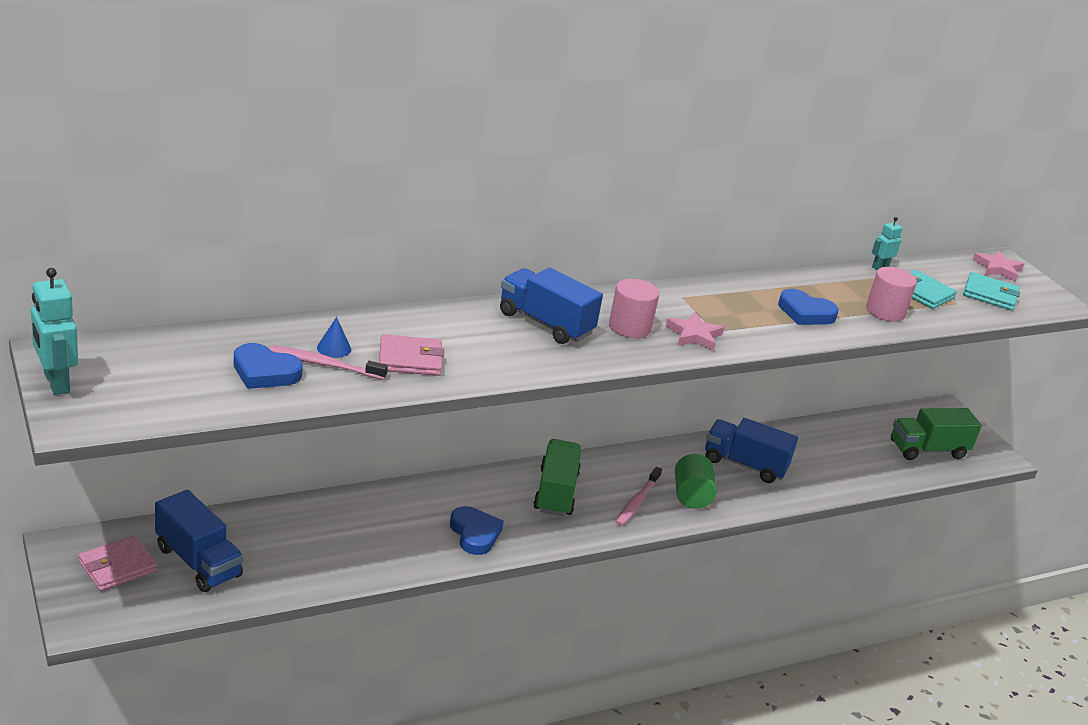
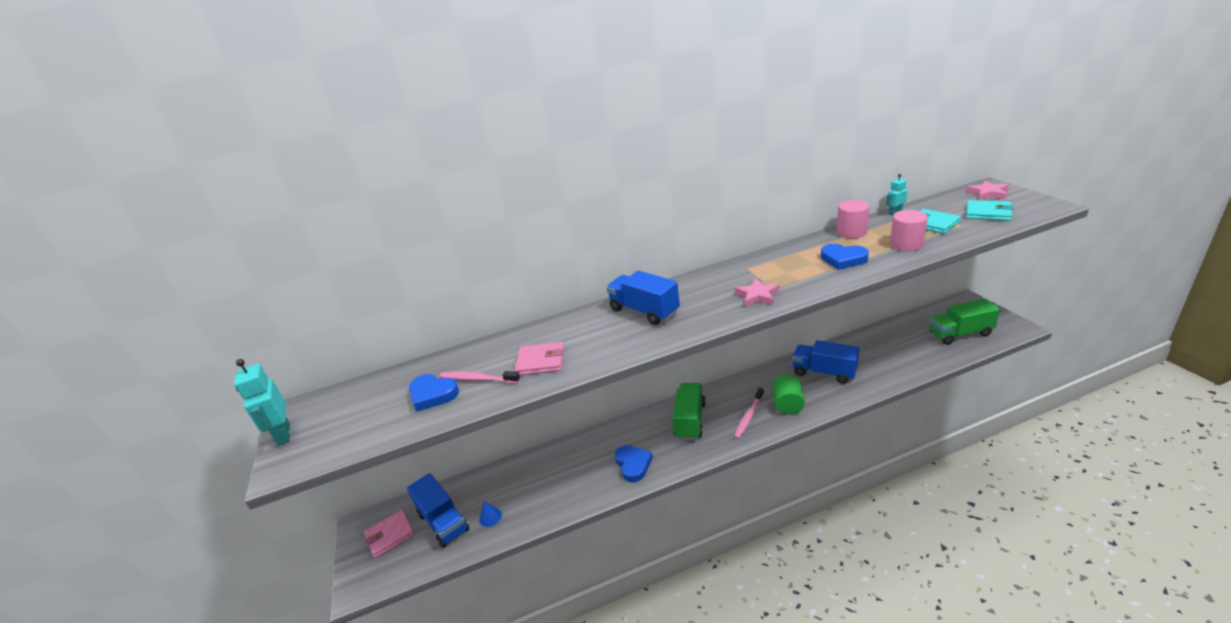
camera: 15 degrees right, 0 degrees up
(334, 348) = (487, 364): blue cone -> blue cone (490, 517)
(629, 327) = (707, 300): pink cylinder -> pink cylinder (851, 232)

